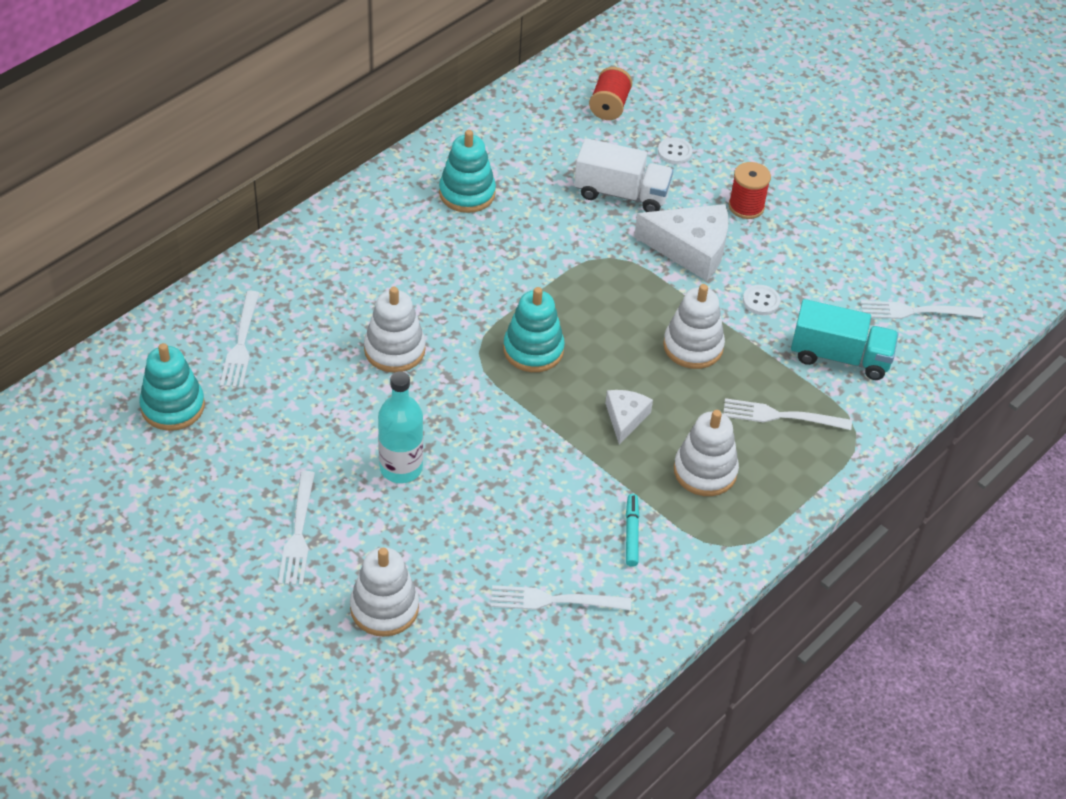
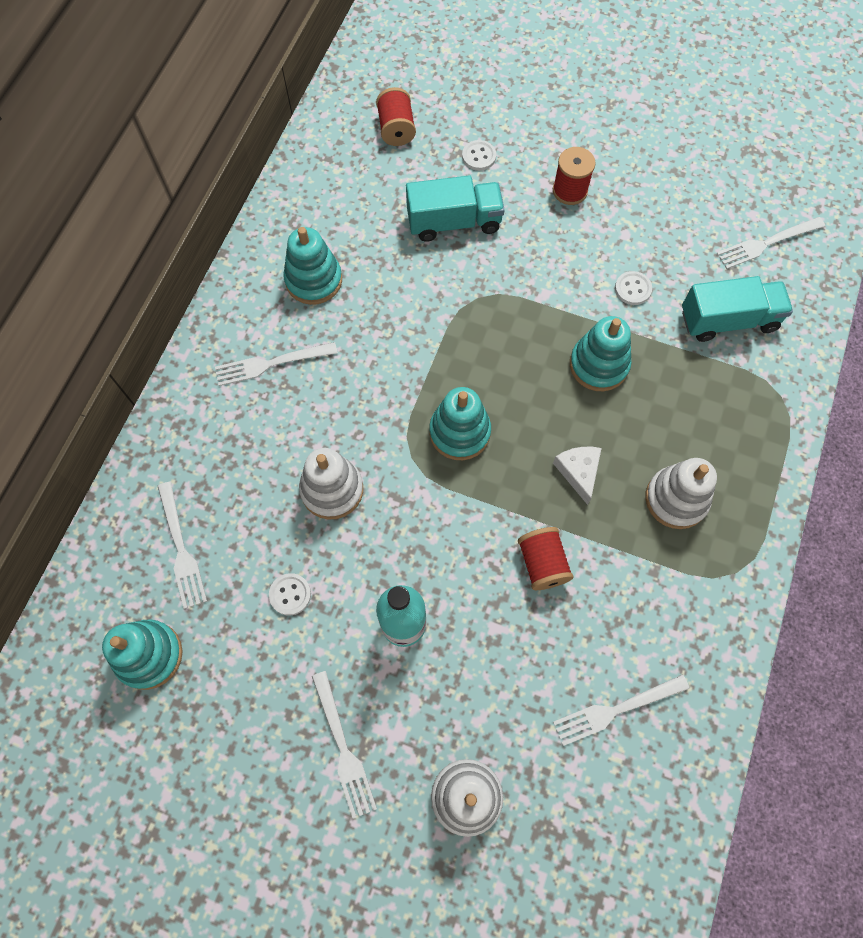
camera: 20 degrees left, 20 degrees up
(315, 410) = (290, 594): none -> white button
(551, 471) = (542, 563): none -> red spool
(621, 194) = (454, 222): white truck -> turquoise truck
(631, 533) = (647, 600): turquoise marker -> none
(691, 249) = (544, 257): white cheese -> none
(693, 346) = (598, 365): white stacking toy -> turquoise stacking toy
(780, 416) = (710, 408): white fork -> white fork (271, 364)

